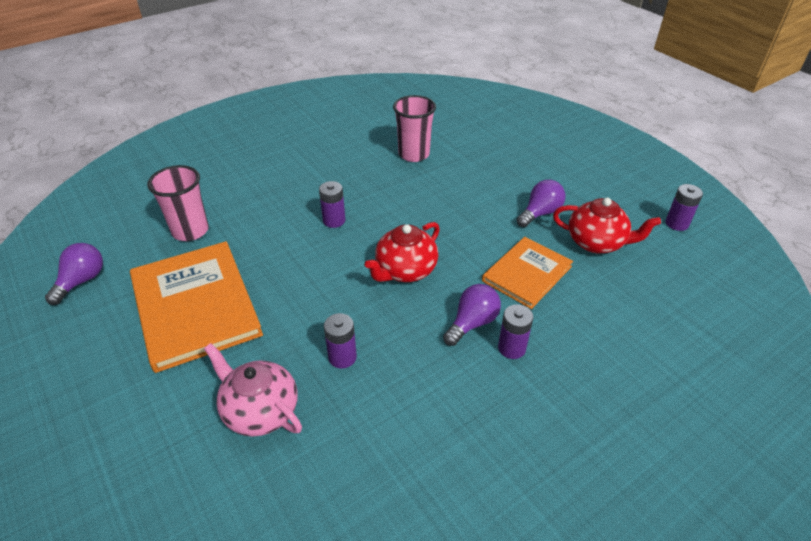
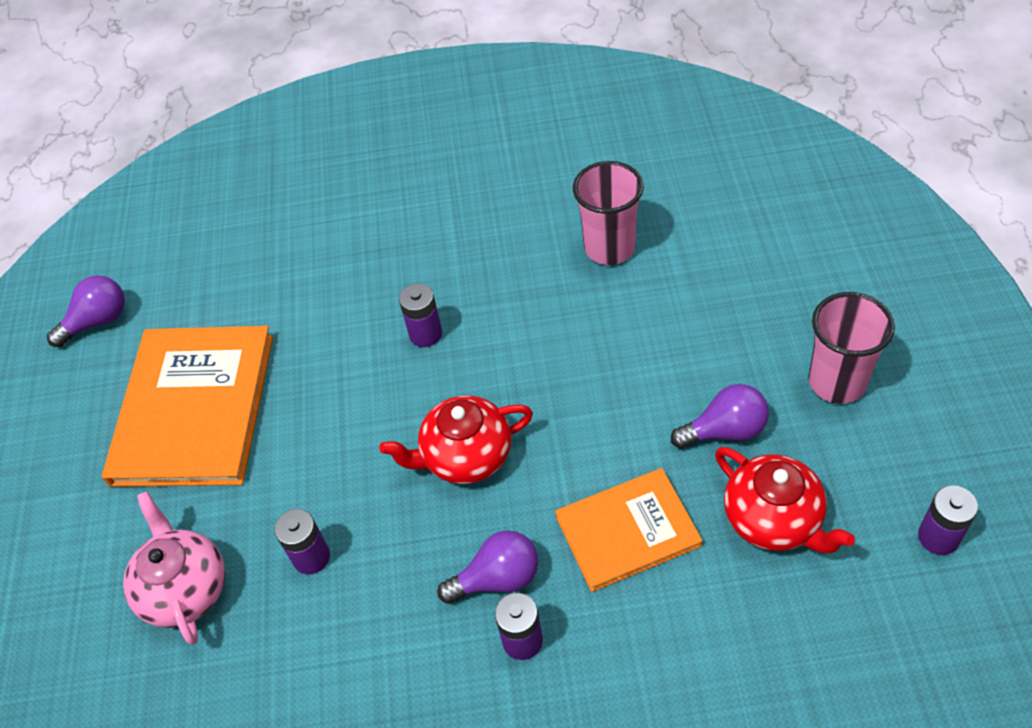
camera: 35 degrees right, 10 degrees up
(190, 231) = (246, 286): pink cup -> pink cup (837, 382)

